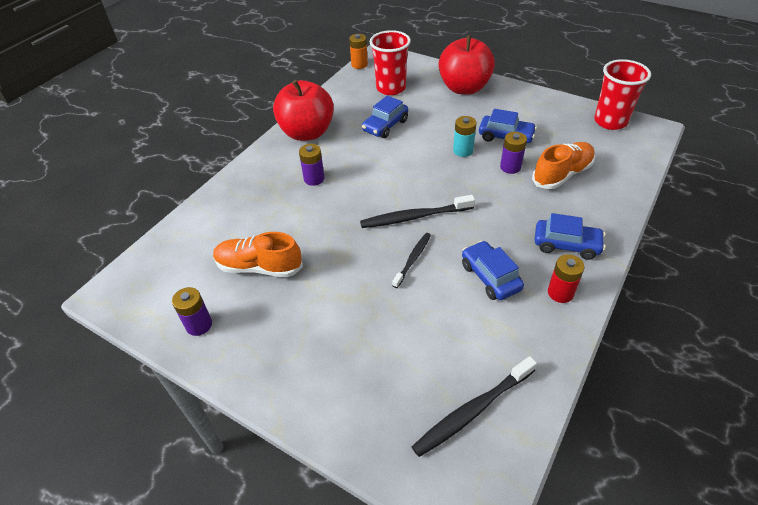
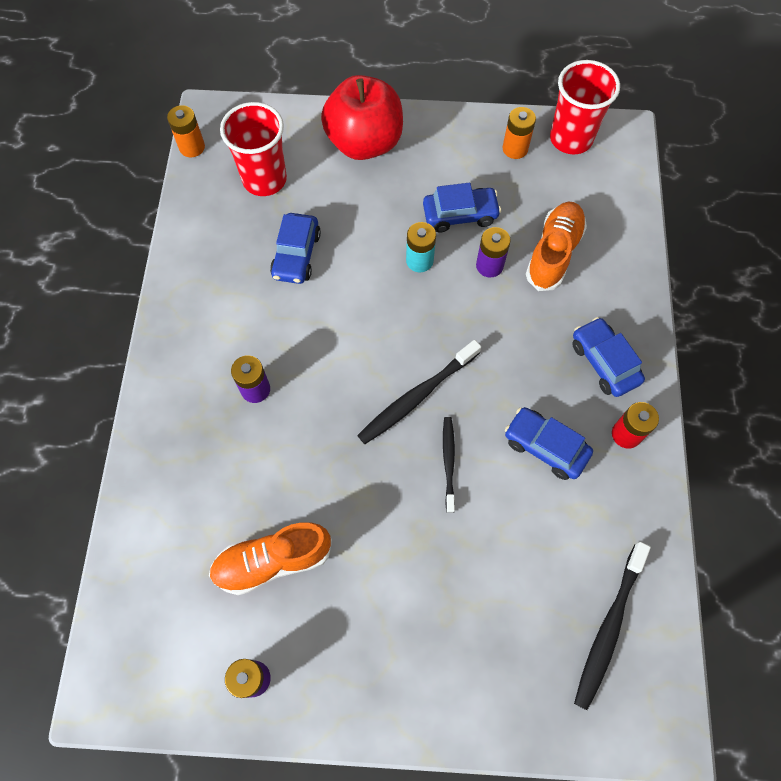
camera: 30 degrees left, 20 degrees up
(307, 133) = (196, 311): red apple -> none
(565, 116) = (515, 148): none -> orange battery
(566, 245) = (604, 362): blue car -> blue car turned 105 degrees counterclockwise

